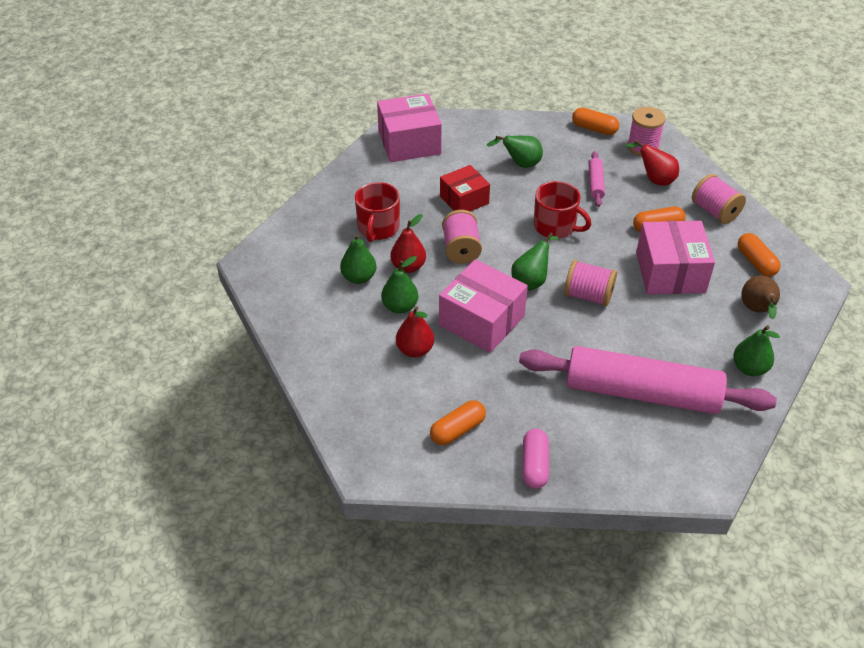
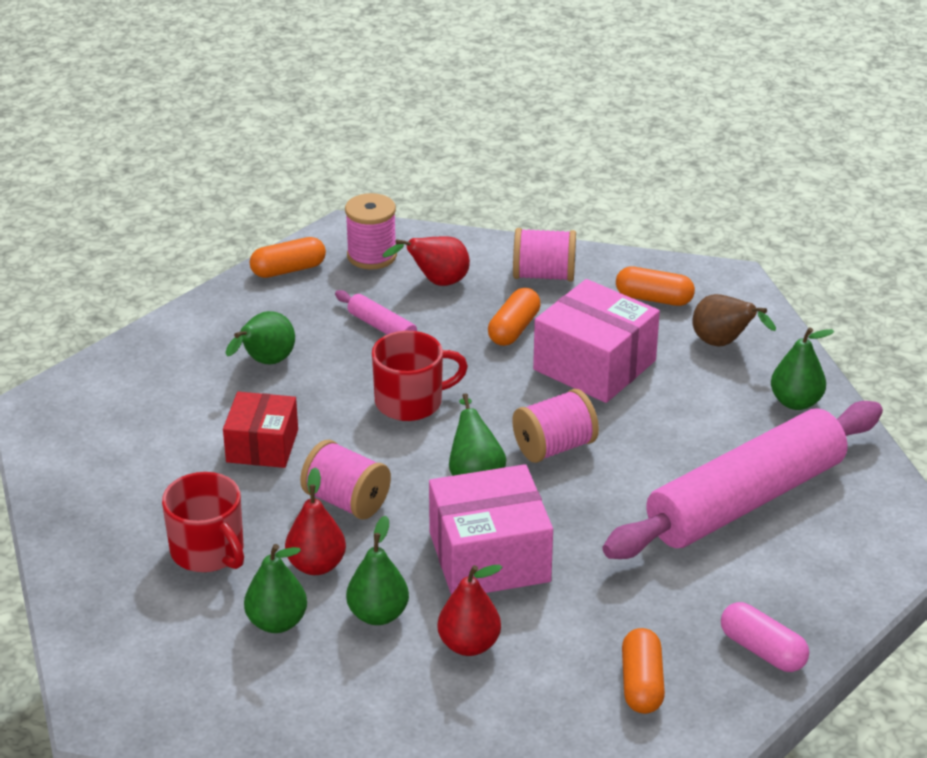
camera: 50 degrees left, 10 degrees down
(409, 142) = (86, 428): pink box -> none

